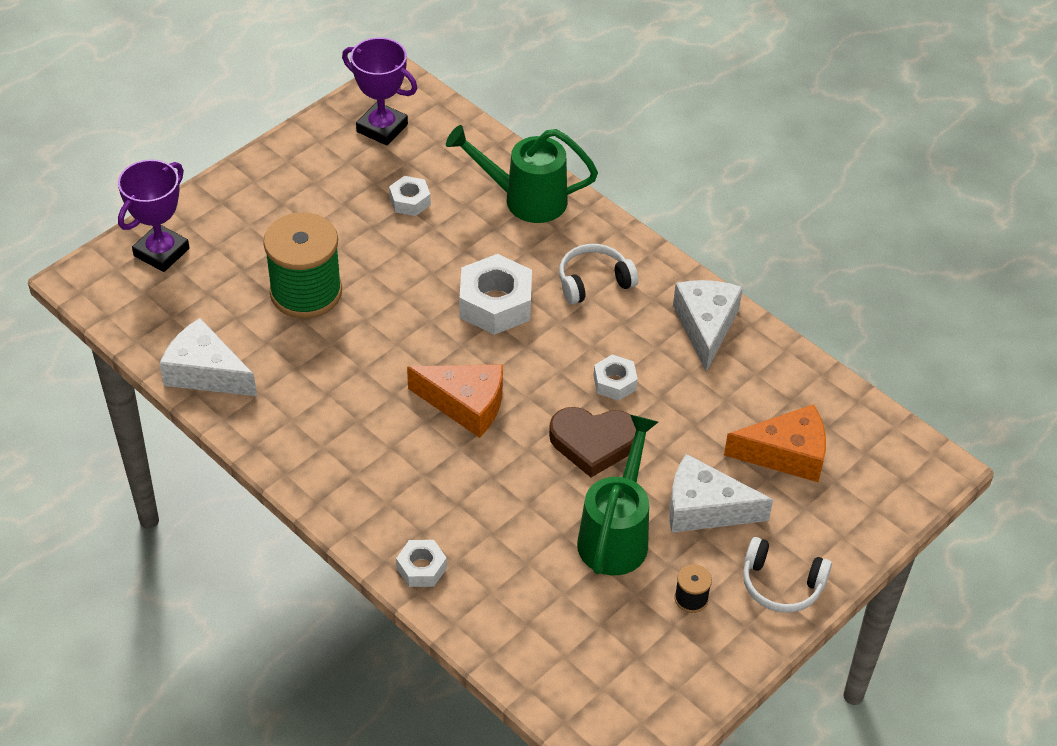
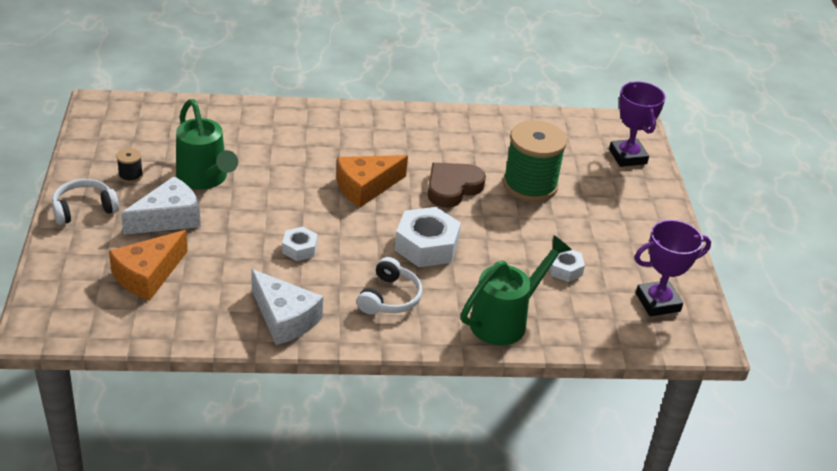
camera: 130 degrees right, 10 degrees down
(205, 372) = (509, 123): white cheese -> none
(421, 568) = (286, 114): white nut -> none
(593, 443) = (271, 211): brown heart -> brown heart (452, 188)

